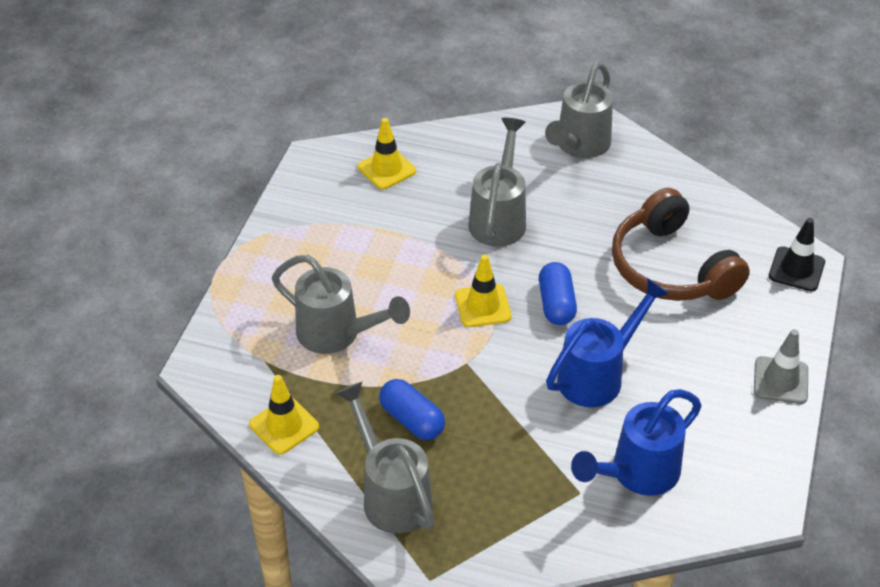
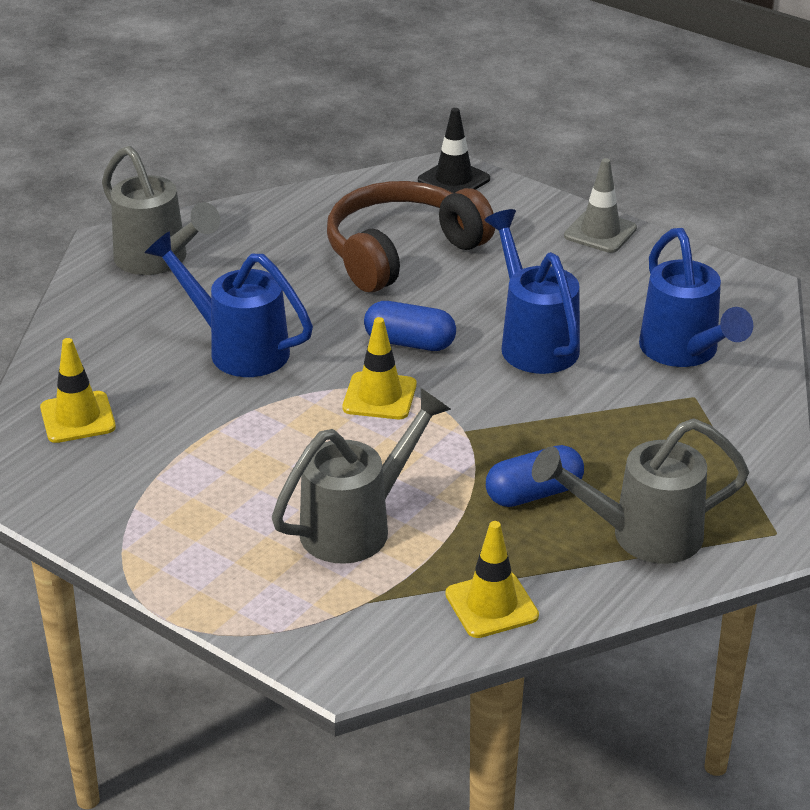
camera: 70 degrees left, 10 degrees down
(499, 217) = (237, 348): grey watering can -> blue watering can
(671, 267) = (401, 252): brown headphones -> brown headphones turned 150 degrees clockwise

